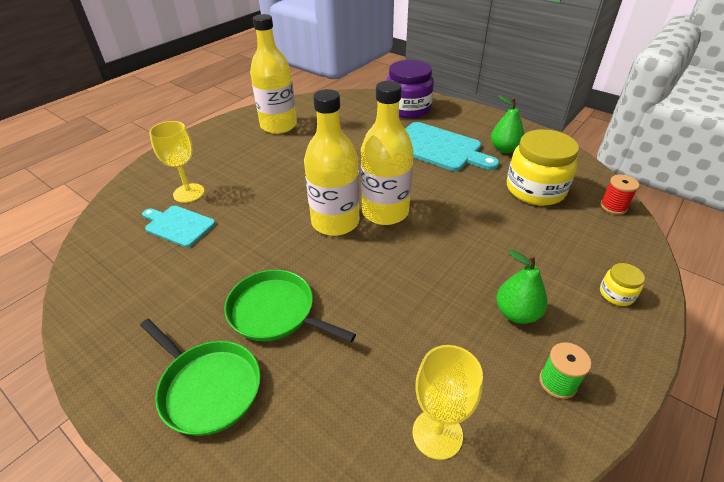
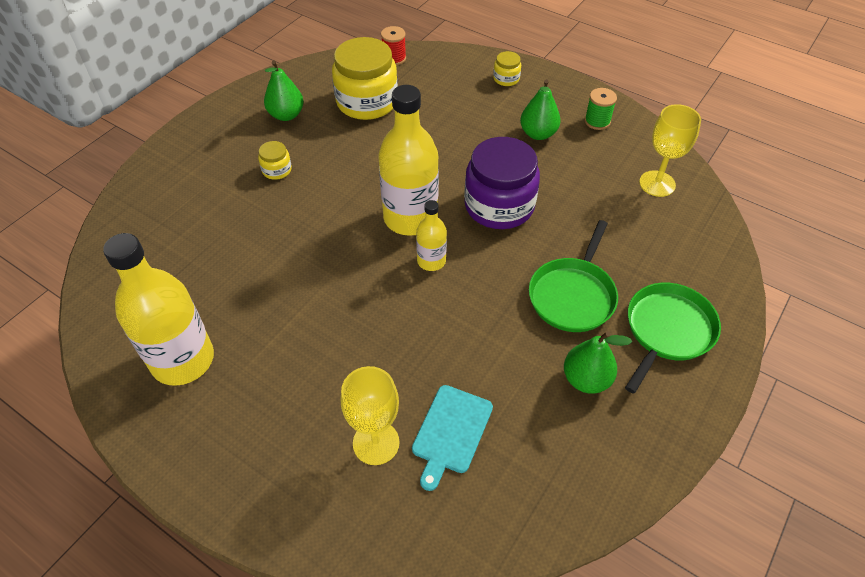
camera: 95 degrees left, 10 degrees up
(183, 307) = (586, 379): none -> green pear
(335, 222) = (431, 261): yellow bottle -> yellow bottle, size x0.51
(408, 109) = (162, 199): purple jar -> purple jar (499, 206)
(438, 148) = (277, 170): turquoise cutting board -> yellow jar

